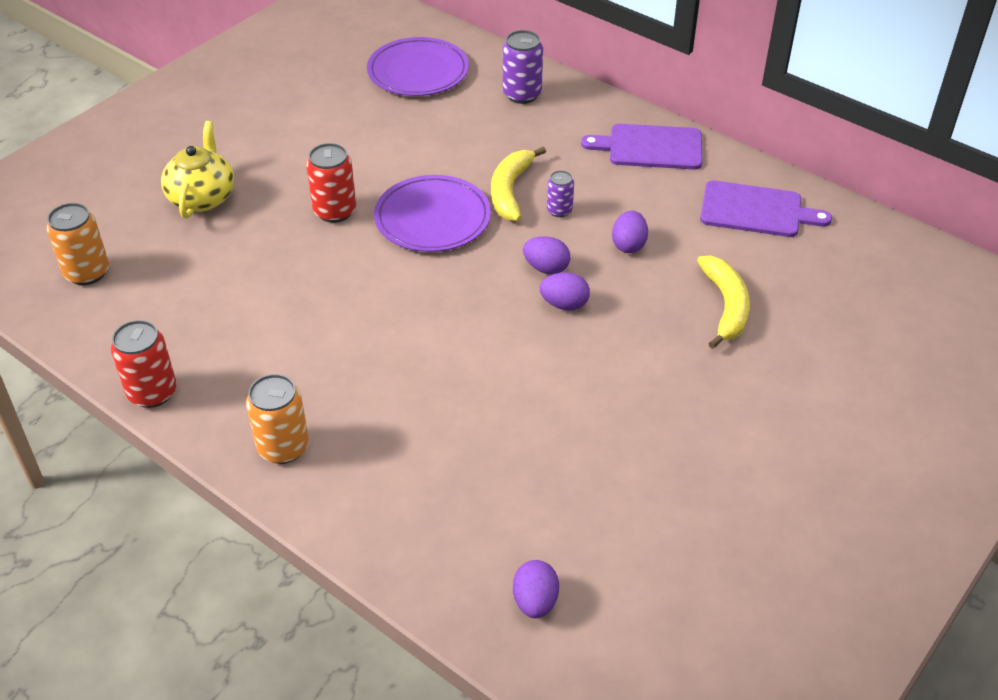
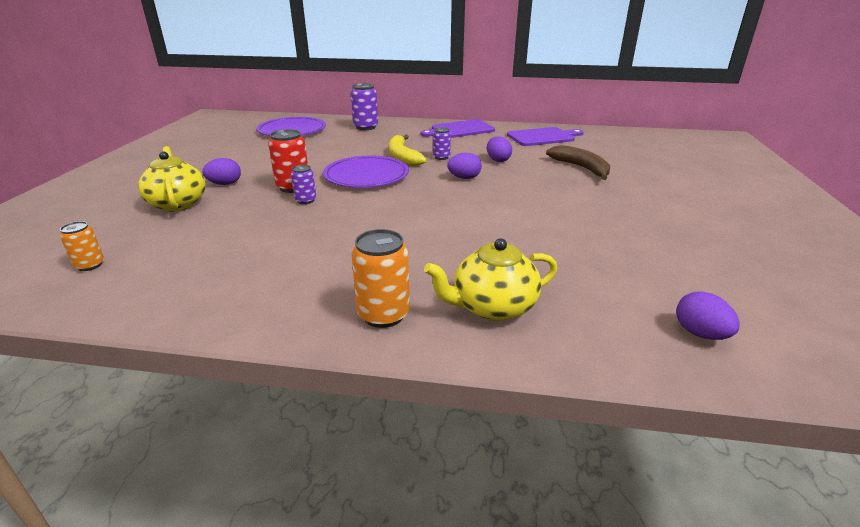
camera: 30 degrees left, 15 degrees down
(87, 272) = (90, 265): orange can -> orange can, size x0.60
(152, 392) = (218, 320): red can -> none
(331, 243) = (305, 200): none -> purple can
(382, 483) = (492, 307): none -> yellow teapot
(564, 304) = (495, 188): purple egg -> purple egg (225, 184)
(726, 306) = (581, 168): yellow banana -> brown banana

